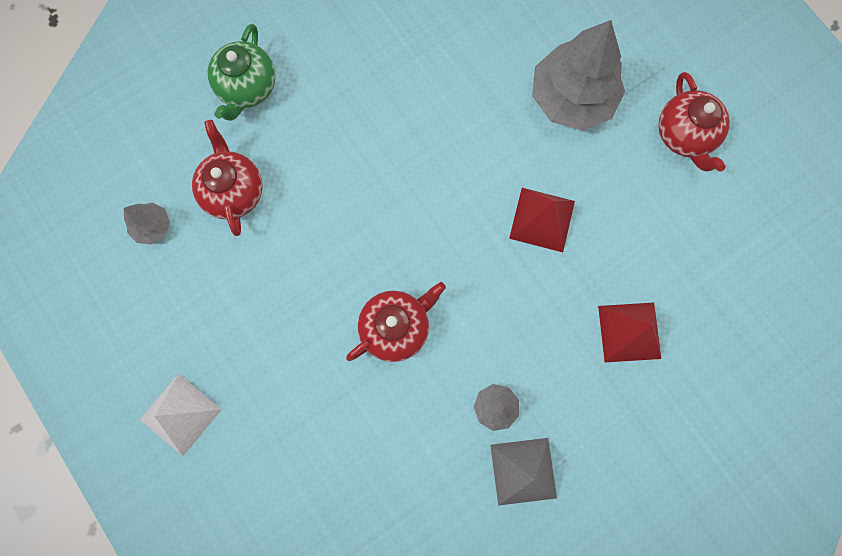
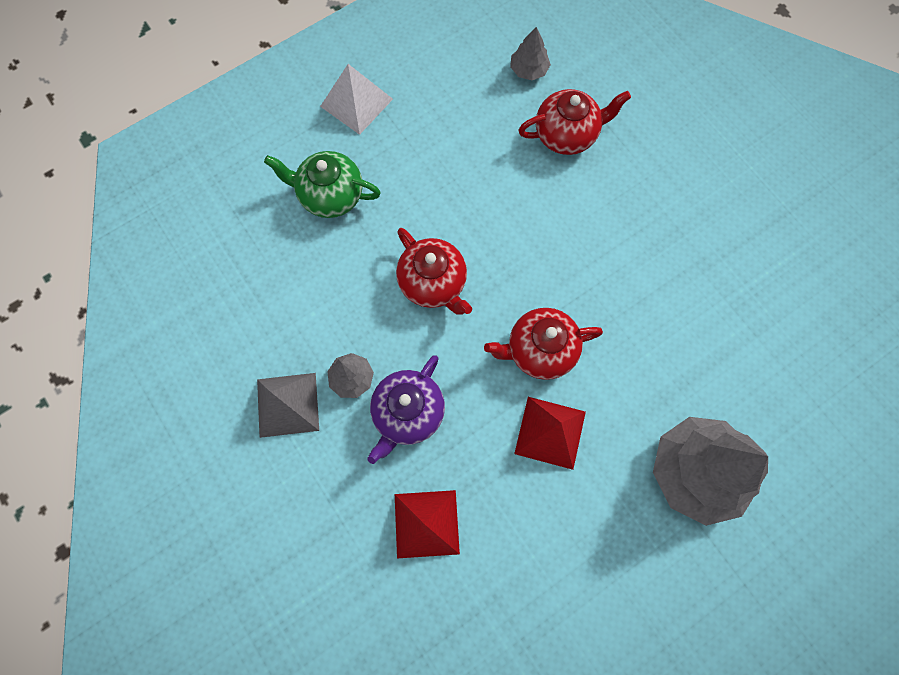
camera: 90 degrees right, 5 degrees down
(247, 88) = (674, 142): green teapot -> green teapot (330, 195)
(528, 351) = (408, 413): none -> purple teapot
(684, 135) = (660, 606): red teapot -> red teapot (539, 350)

